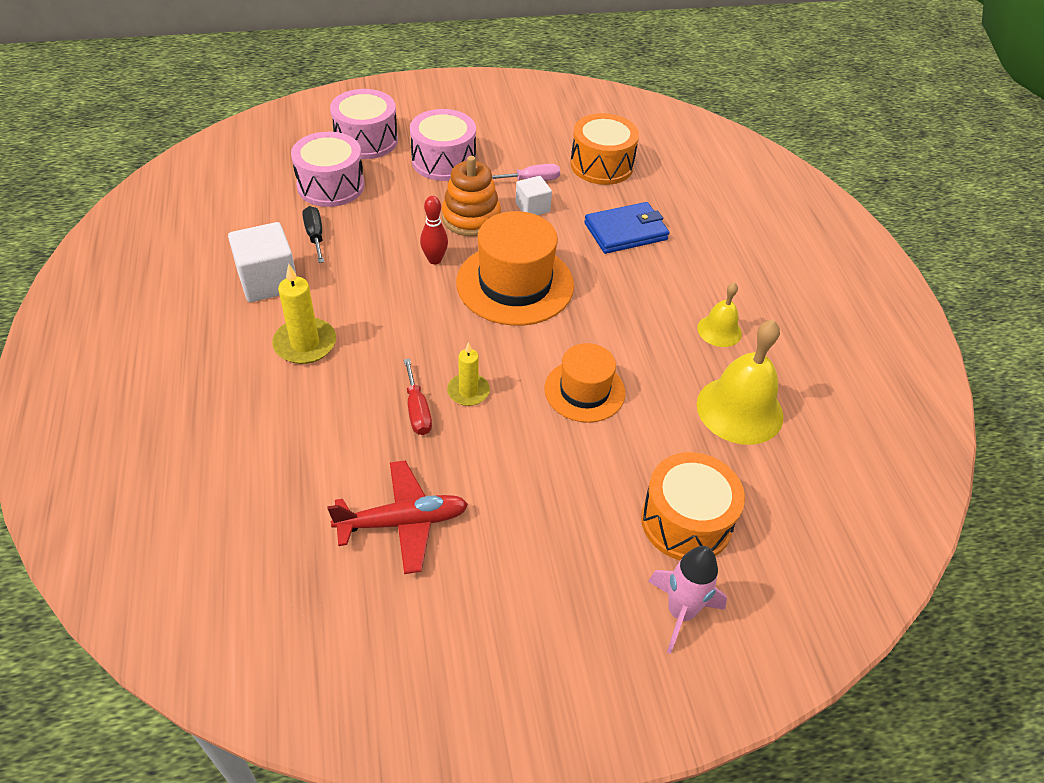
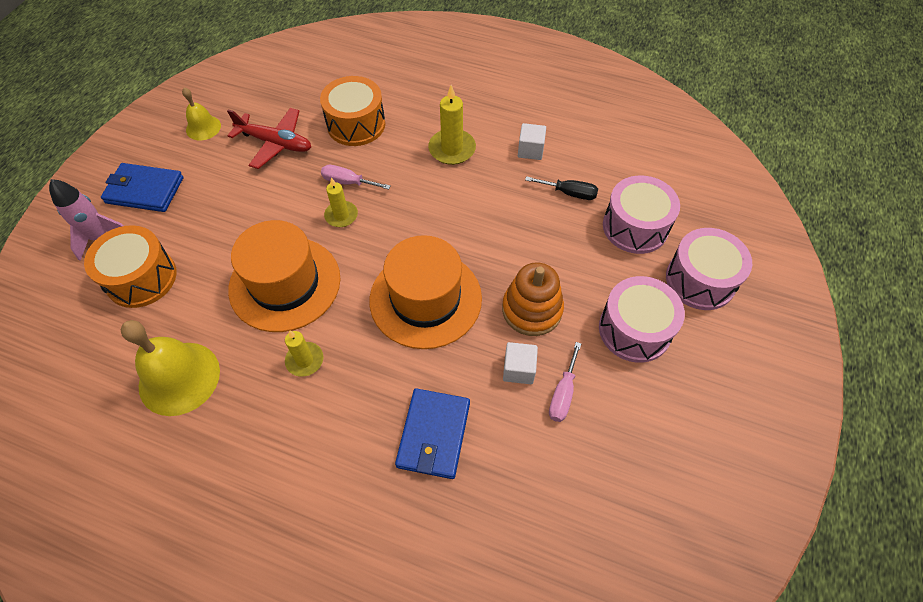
camera: 125 degrees right, 10 degrees up
(268, 281) = (530, 150): white cube -> white cube, size x0.59
(403, 522) = (275, 143): red plane -> red plane turned 90 degrees counterclockwise
(417, 410) = (348, 182): red screwdriver -> pink screwdriver
(434, 260) = (491, 257): red bowling pin -> none
(581, 620) = (144, 190): none -> blue wallet
(584, 391) = (285, 283): orange hat -> orange hat, size x1.61
(601, 165) = (555, 485): orange drum -> orange drum (356, 124)
(642, 333) = (305, 360): none -> yellow candle
(719, 330) = (258, 426): yellow bell -> yellow bell (203, 127)

